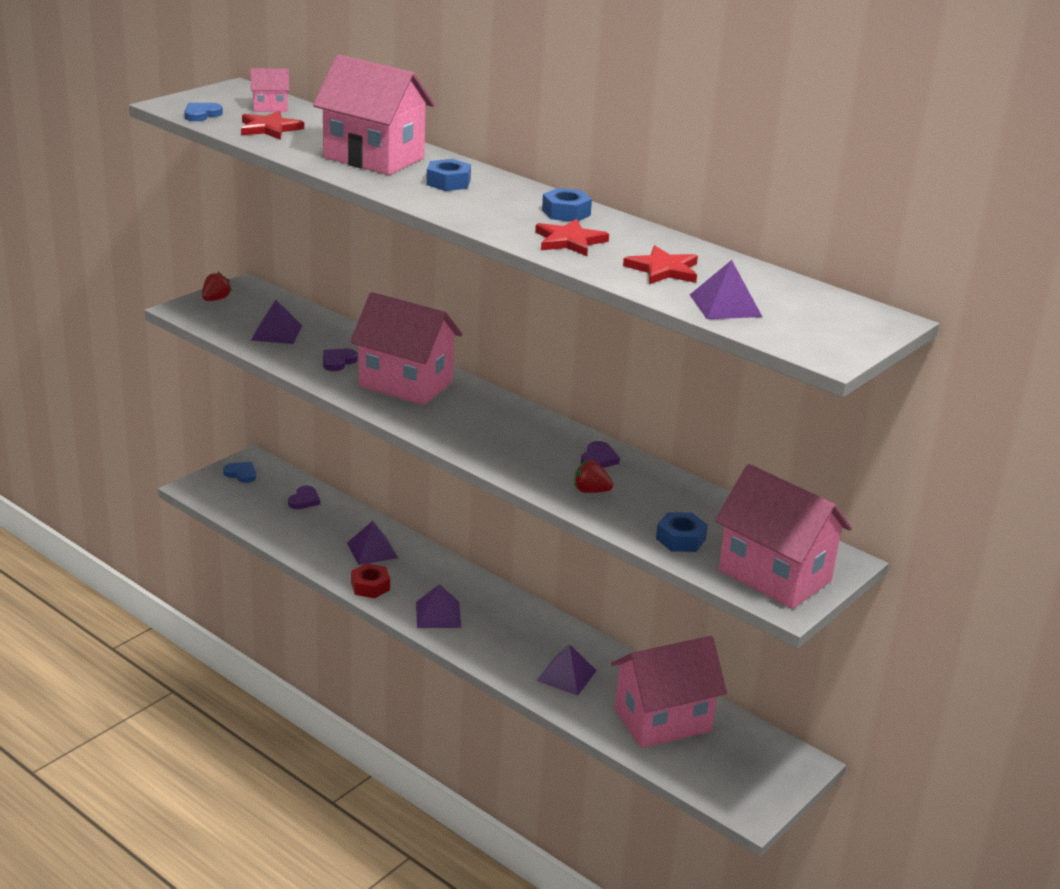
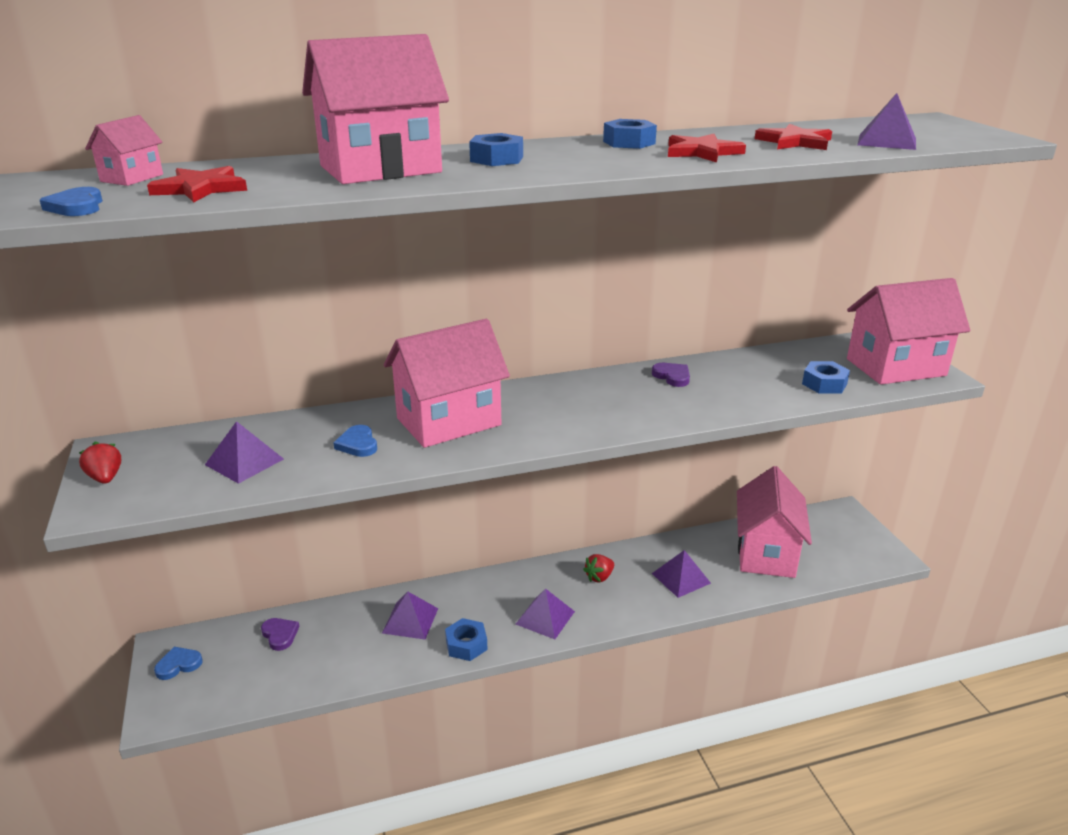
camera: 55 degrees left, 0 degrees up
(338, 361) = (358, 444): purple heart -> blue heart
(370, 586) = (466, 645): red nut -> blue nut
(591, 491) = (724, 396): red strawberry -> red strawberry (599, 577)

